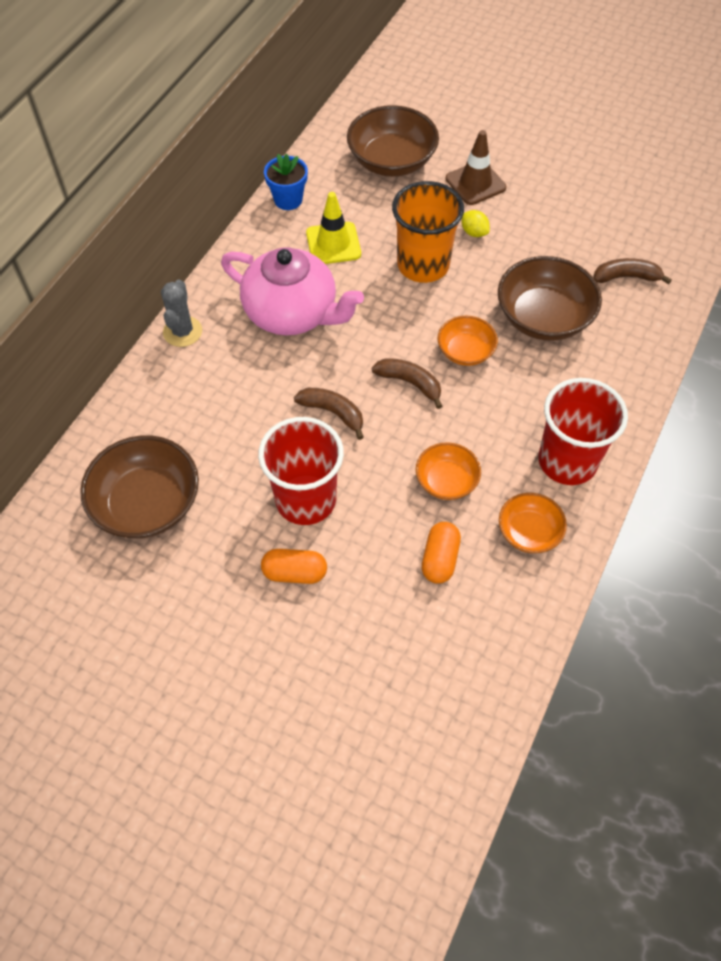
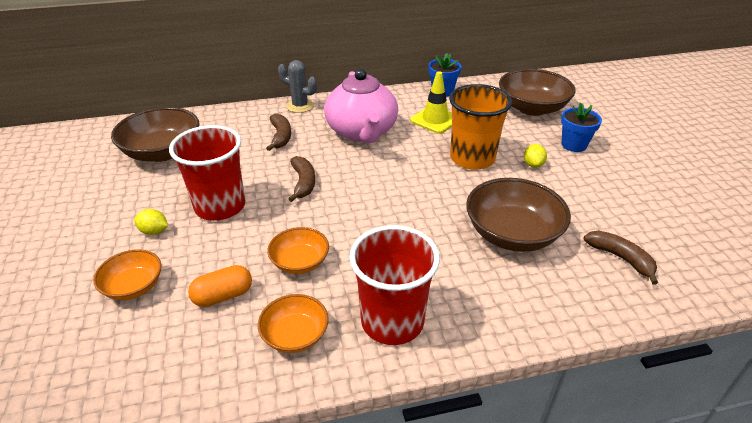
camera: 50 degrees right, 20 degrees down
(182, 331) = (300, 106): grey cactus -> grey cactus turned 60 degrees clockwise
(295, 572) = (154, 231): orange capsule -> yellow lemon
(410, 383) = (367, 202): brown banana -> brown banana (280, 136)
(465, 351) = (427, 212): orange bowl -> orange bowl (134, 286)
(475, 183) = (574, 145): brown traffic cone -> blue flower pot

